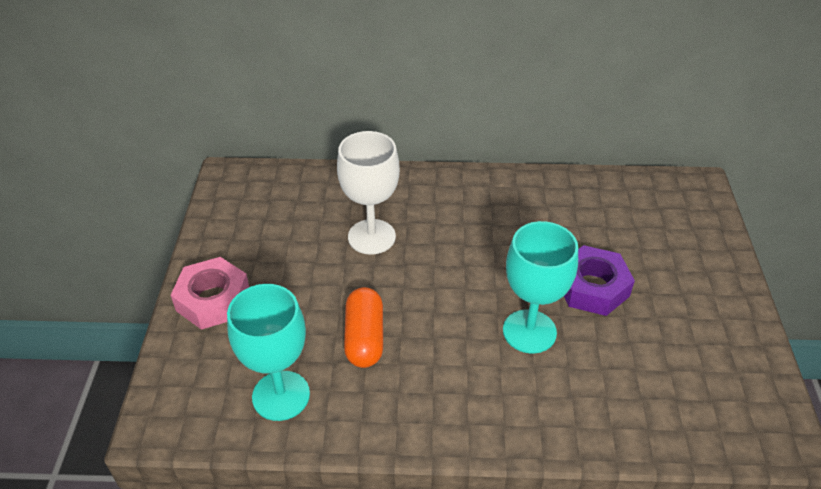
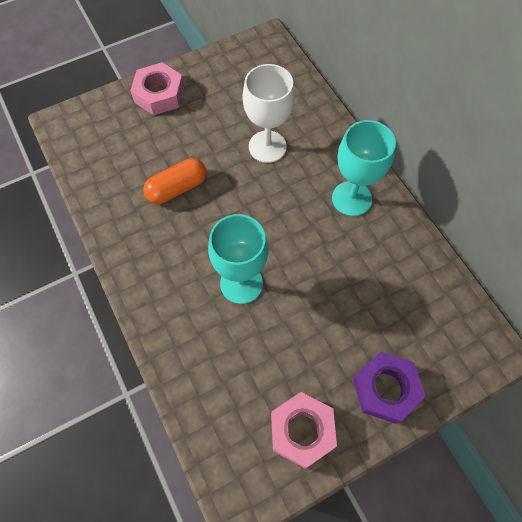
camera: 60 degrees right, 20 degrees up
(281, 395) = (109, 168): turquoise goblet -> turquoise goblet (351, 198)
(592, 287) = (312, 309): purple nut -> purple nut (385, 389)
(724, 353) = (302, 431): none -> pink nut

